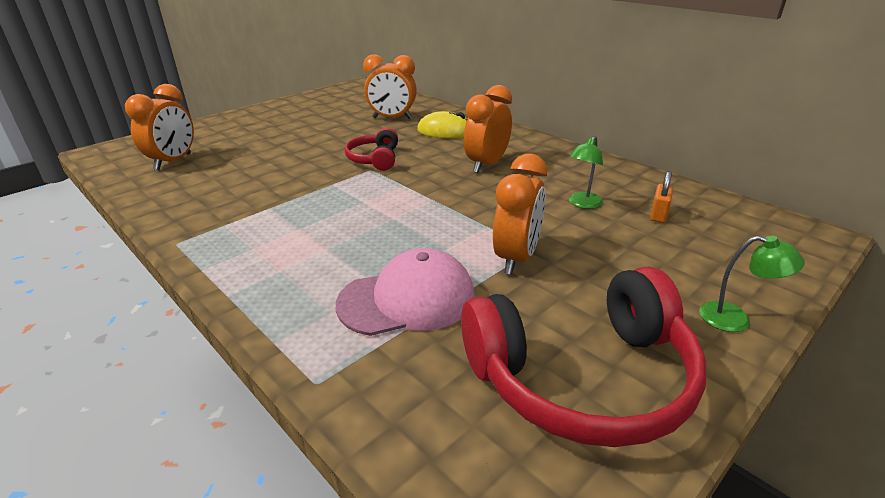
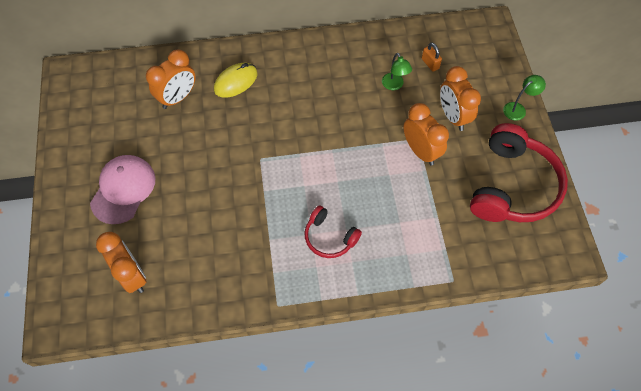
camera: 55 degrees left, 30 degrees up
(374, 159) = (245, 148): red headphones -> red headphones (329, 237)
(407, 299) = (420, 217): pink cap -> pink cap (123, 190)
(486, 165) = (309, 94): orange clock -> orange clock (453, 116)

